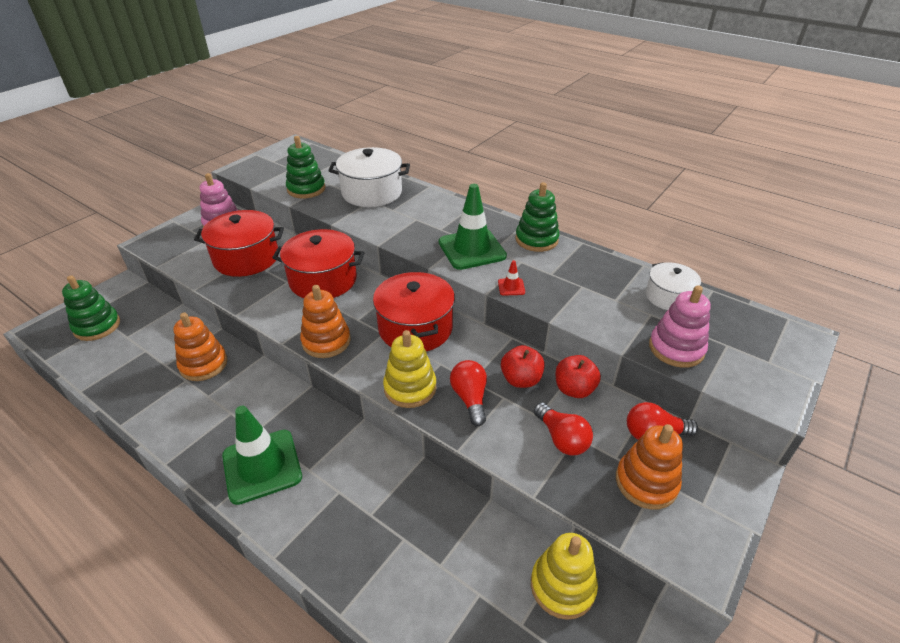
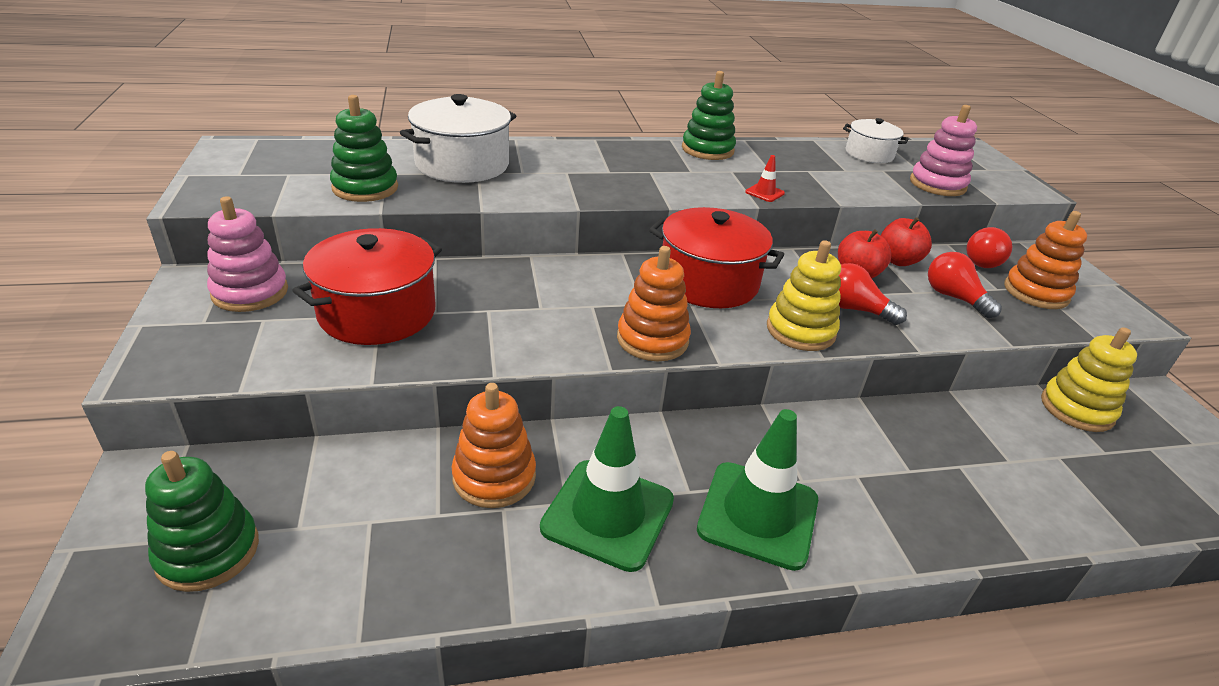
camera: 50 degrees left, 5 degrees down
(323, 280) = (529, 287): red pot -> none
(472, 249) = (673, 177): green traffic cone -> green traffic cone (608, 514)
(562, 439) = (954, 297): red light bulb -> red light bulb turned 135 degrees counterclockwise

